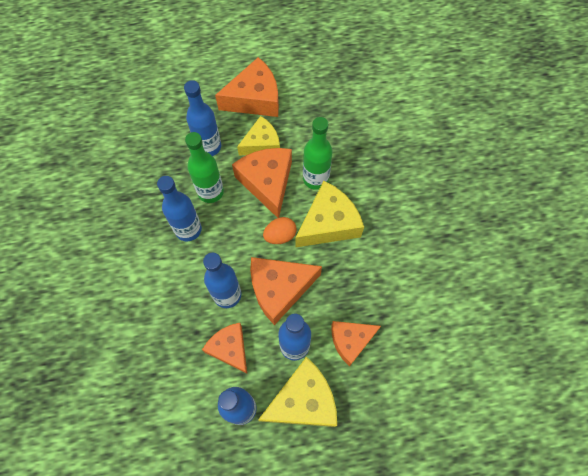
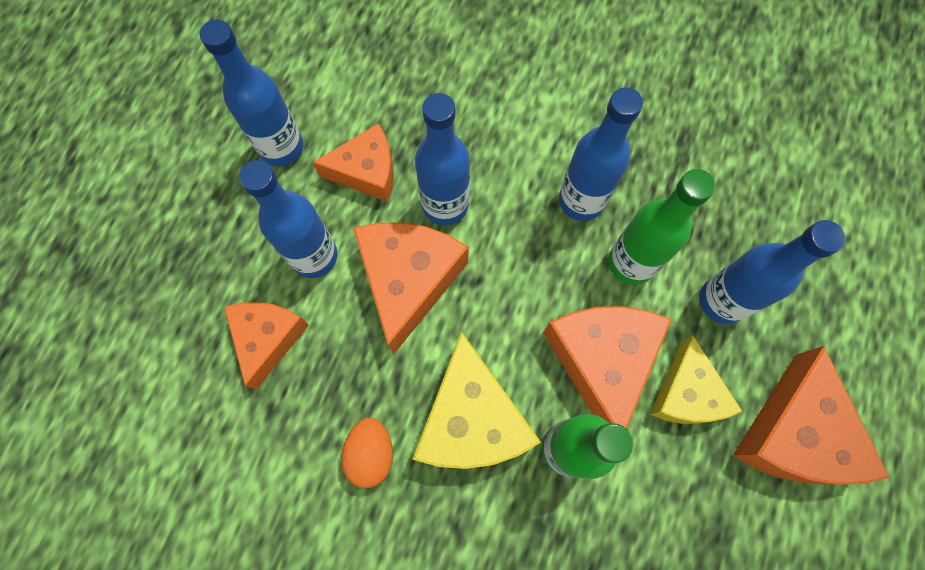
camera: 120 degrees right, 5 degrees up
(267, 183) = (602, 361): orange cheese -> orange cheese turned 105 degrees counterclockwise
(280, 235) = (494, 329): orange egg -> orange egg (371, 453)
(303, 401) = (236, 227): yellow cheese -> none

